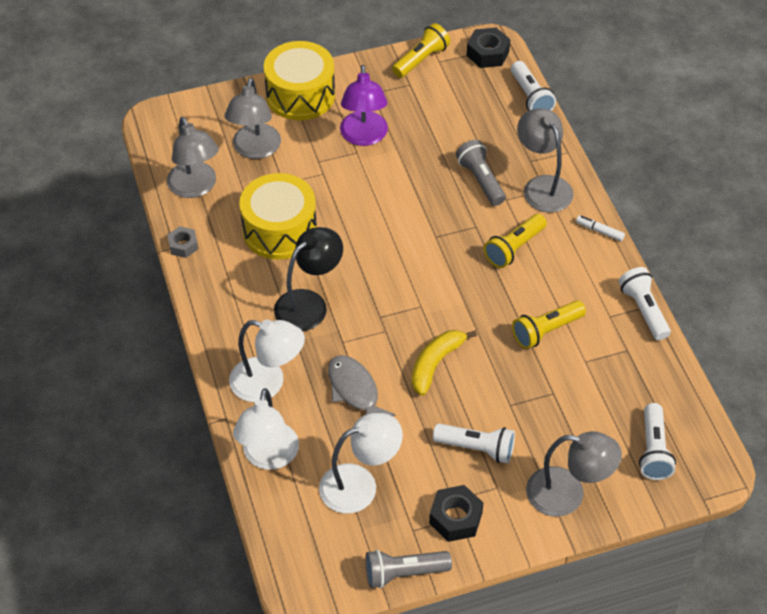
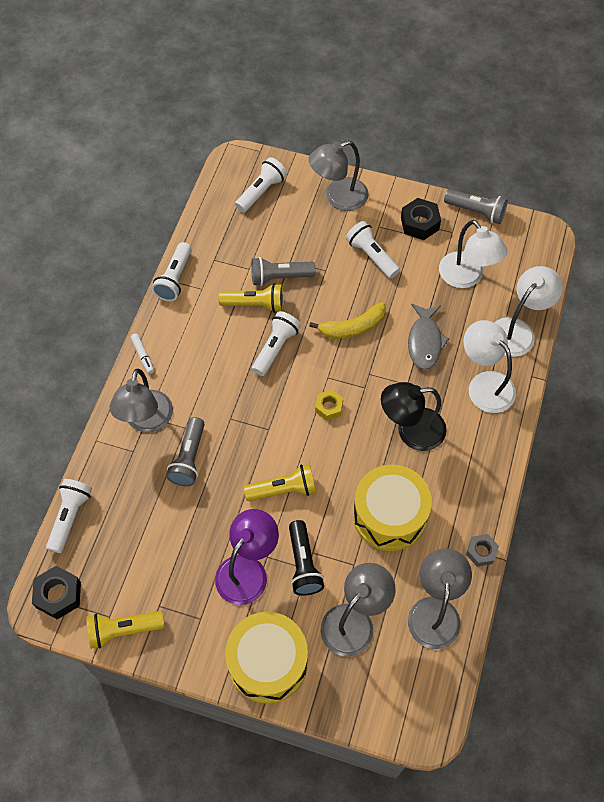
camera: 145 degrees left, 10 degrees up
(324, 162) = (303, 564): none -> black flashlight
(360, 484) = (466, 277): white lamp -> white lamp turned 135 degrees counterclockwise
(398, 282) = (329, 407): none -> yellow nut
(490, 303) = (275, 348): none -> white flashlight
(514, 248) = (218, 381): yellow flashlight -> yellow flashlight (283, 489)
(548, 370) = (280, 277): none -> grey flashlight
(567, 494) = (338, 198): grey lamp -> grey lamp turned 75 degrees counterclockwise

